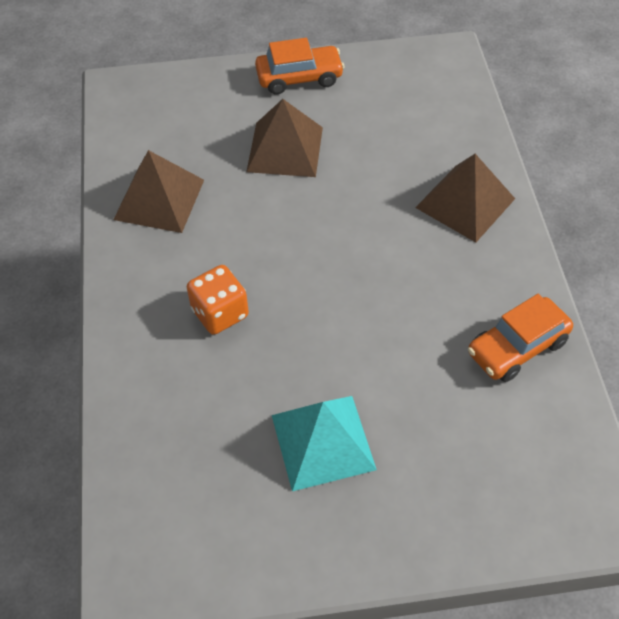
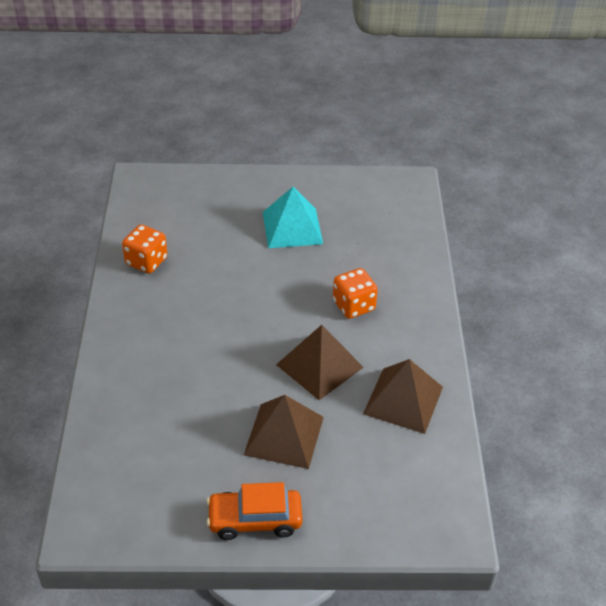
camera: 175 degrees left, 10 degrees down
(465, 203) = (137, 365): brown pyramid -> brown pyramid (319, 366)
(517, 347) = (146, 261): orange car -> orange dice

